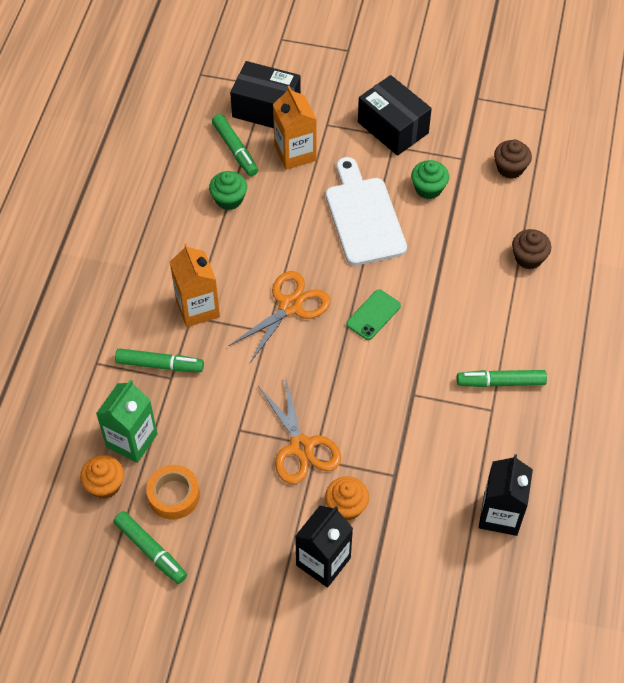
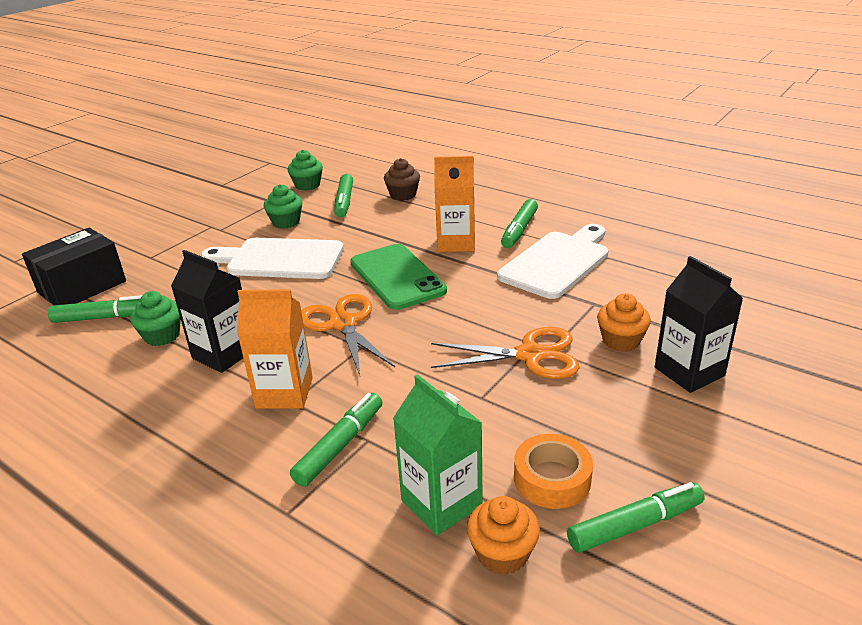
camera: 65 degrees left, 25 degrees down
(295, 153) = (159, 281): orange carton -> orange carton (456, 243)
(373, 315) = (397, 277): green phone -> green phone, size x1.80
(393, 127) = (200, 225): black box -> none
(453, 430) = (557, 262): none -> white cutting board
(490, 215) = (344, 201): none -> green marker
(500, 514) = (660, 257): black carton -> black carton (223, 354)
(510, 168) = (307, 185): brown cupcake -> green cupcake

